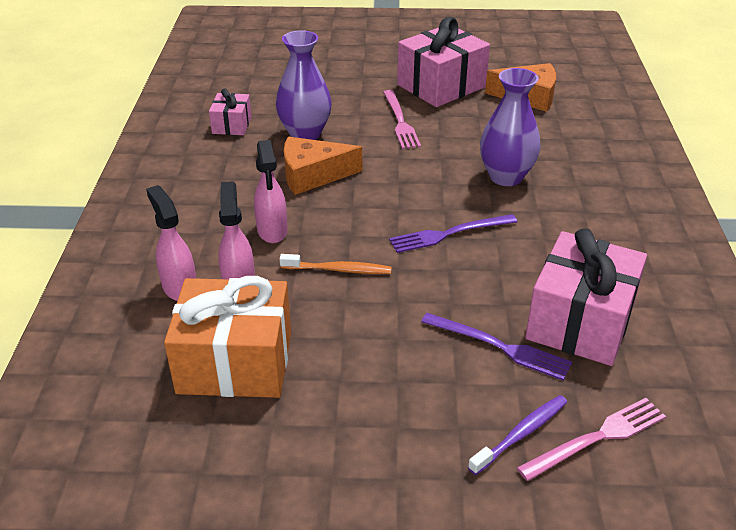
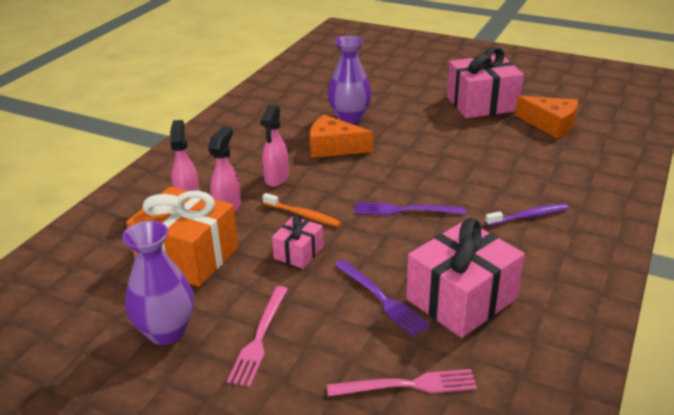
camera: 25 degrees right, 5 degrees down
(232, 125) = (302, 102): pink gift -> pink gift (298, 252)
(400, 121) = (428, 123): pink fork -> pink fork (259, 338)
(506, 177) = (483, 180): purple vase -> purple vase (166, 331)
(521, 434) = (349, 363): purple toothbrush -> purple toothbrush (528, 216)

